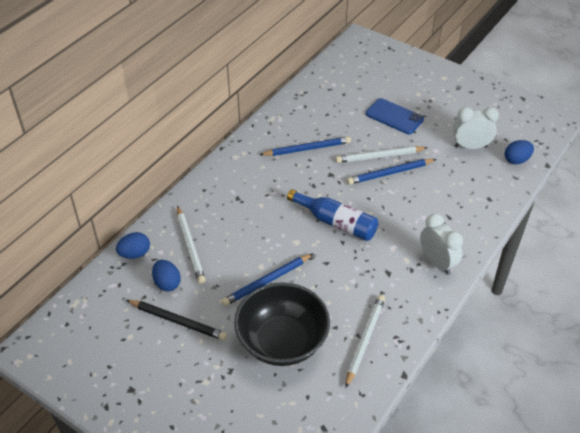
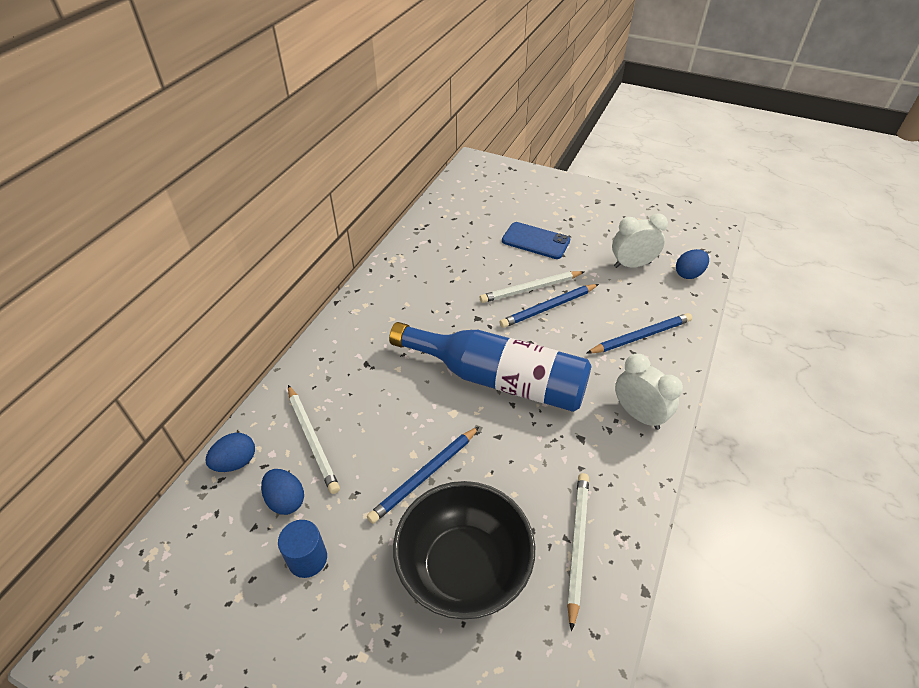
camera: 10 degrees left, 0 degrees up
(177, 321) = (307, 559): black pencil -> blue cylinder
(307, 149) = (442, 290): blue pencil -> blue pencil (640, 336)
(336, 223) = (498, 379): blue bottle -> blue bottle, size x1.61

